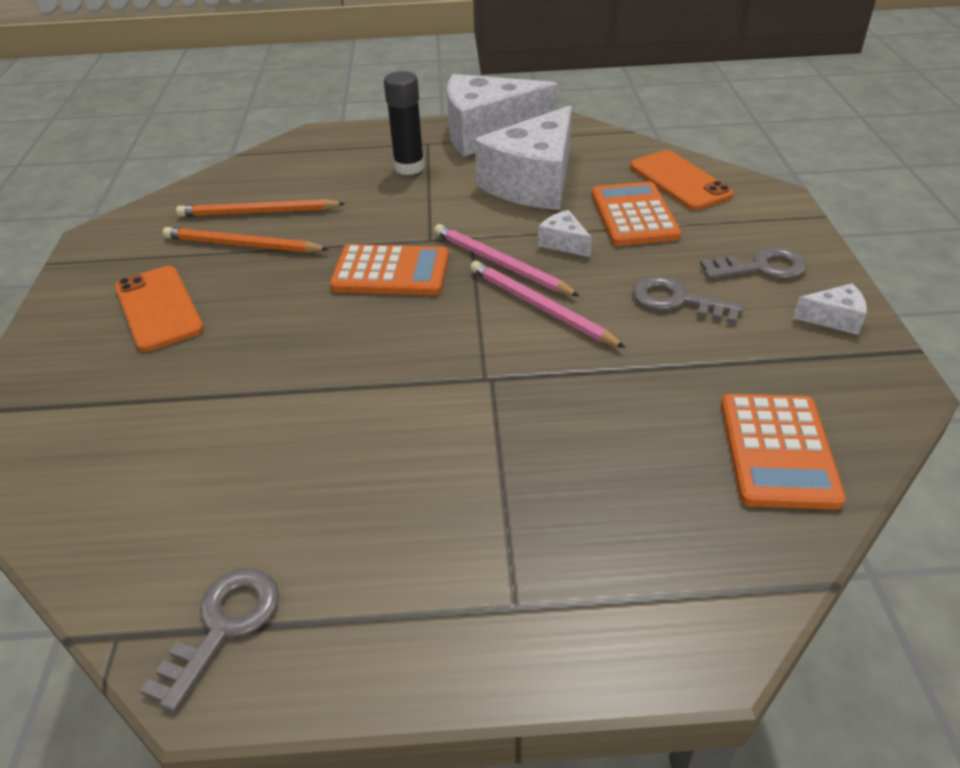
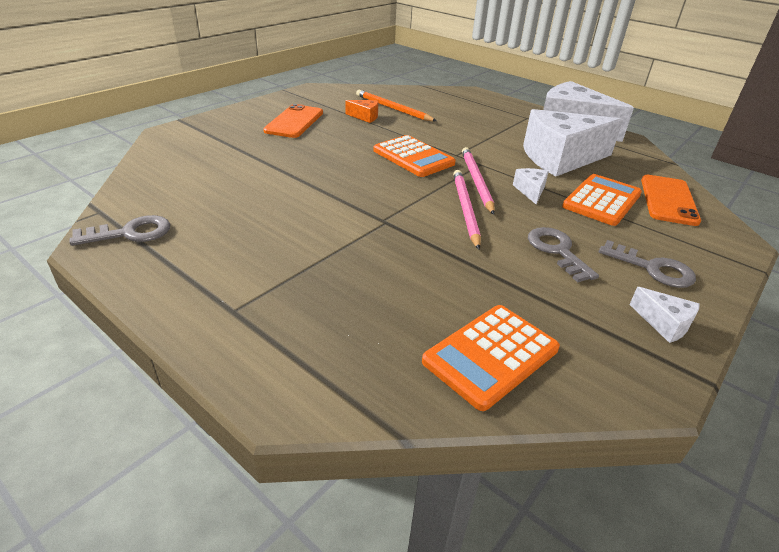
camera: 40 degrees right, 5 degrees down
(243, 245) = (365, 117): orange pencil -> orange cheese
(409, 167) = (498, 123): black glue stick -> none

